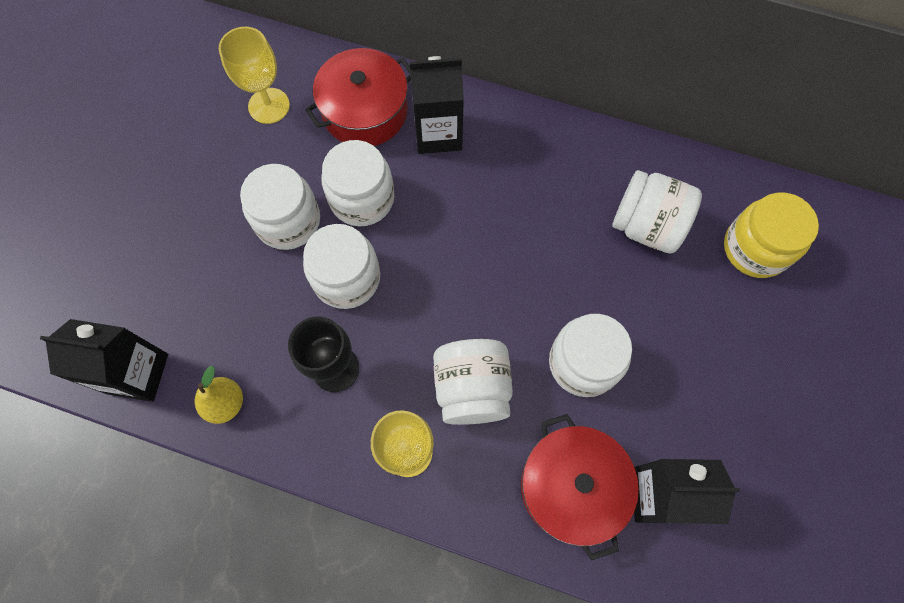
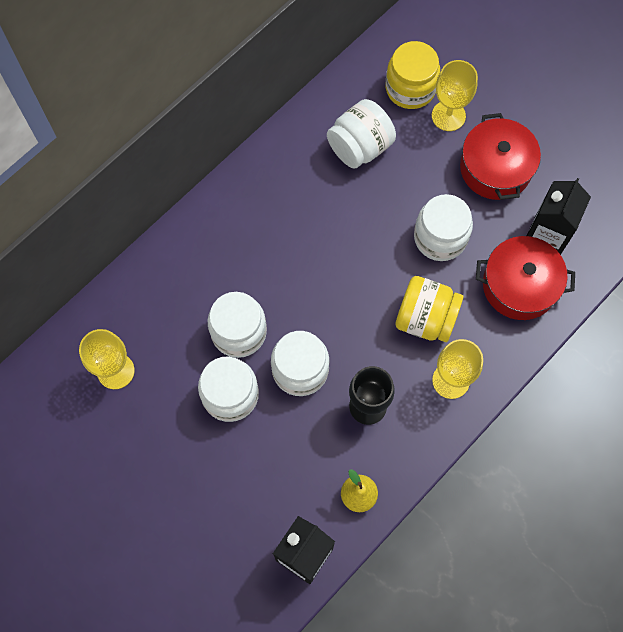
camera: 65 degrees left, 0 degrees up
(365, 111) = (161, 298): red pot -> red pot (495, 168)
(438, 133) = (210, 253): black carton -> none
(472, 389) = (425, 318): white jar -> yellow jar
(747, 306) = (448, 116): none -> yellow goblet

